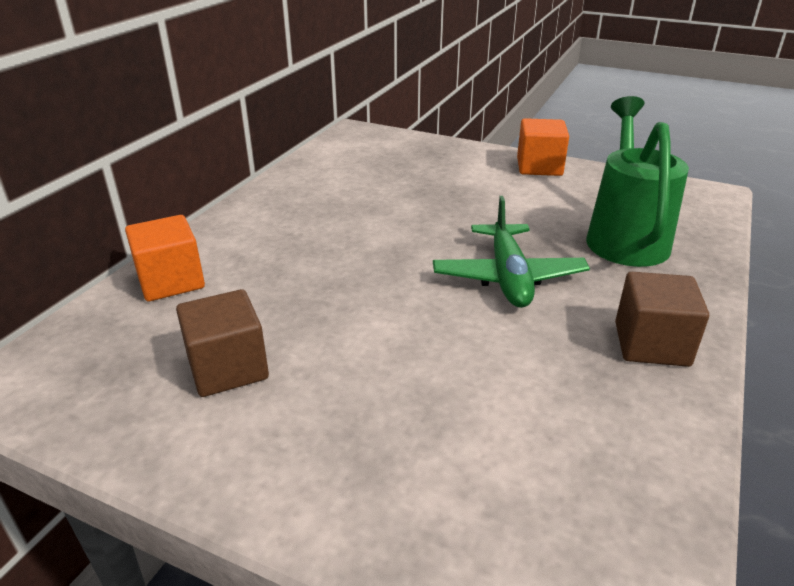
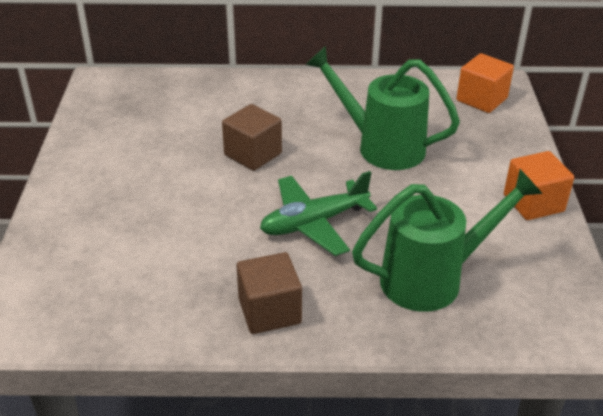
camera: 65 degrees right, 5 degrees up
(171, 281) = (213, 89): orange cube -> orange cube (481, 99)
(228, 368) = (145, 139): brown cube -> brown cube (253, 154)
(403, 207) = (382, 146): none -> green watering can

